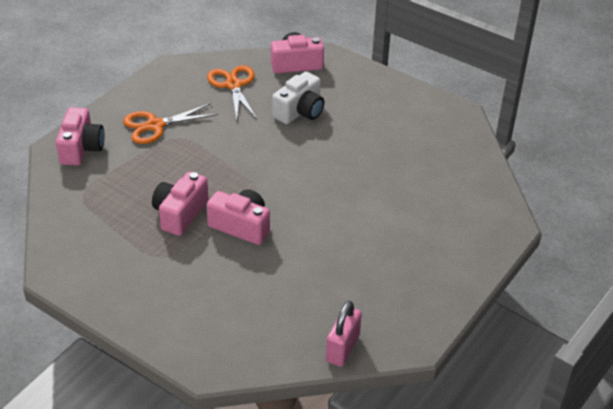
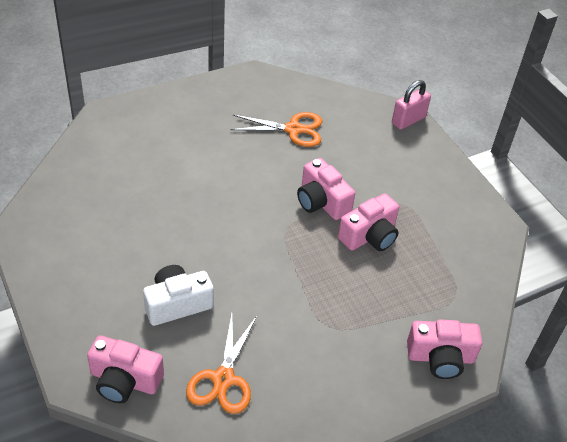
camera: 155 degrees left, 5 degrees up
(81, 148) = (440, 358): pink camera -> pink camera turned 120 degrees counterclockwise
(155, 125) = (346, 355): orange scissors -> orange scissors (293, 129)
(342, 348) = (305, 89): pink padlock -> pink padlock (408, 120)

